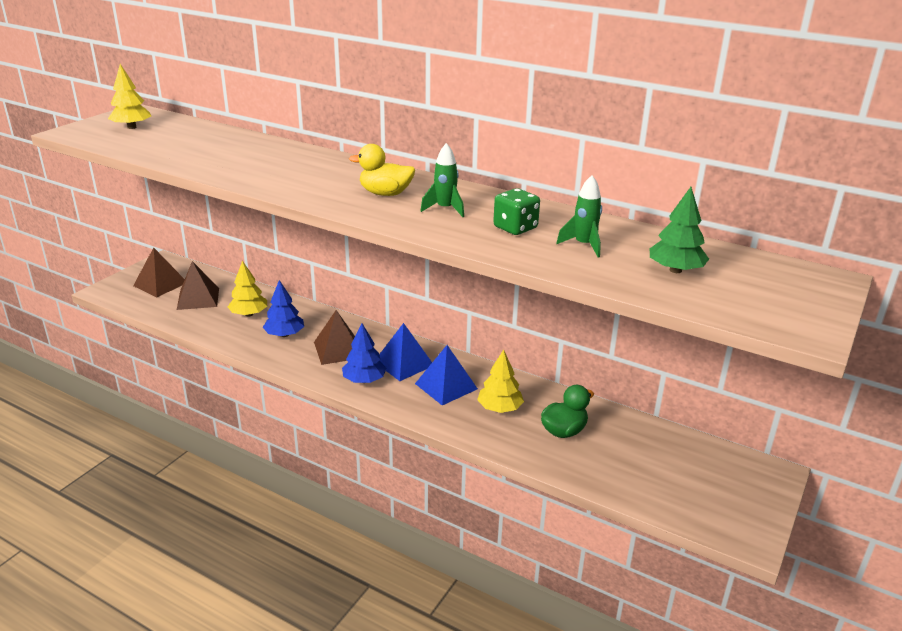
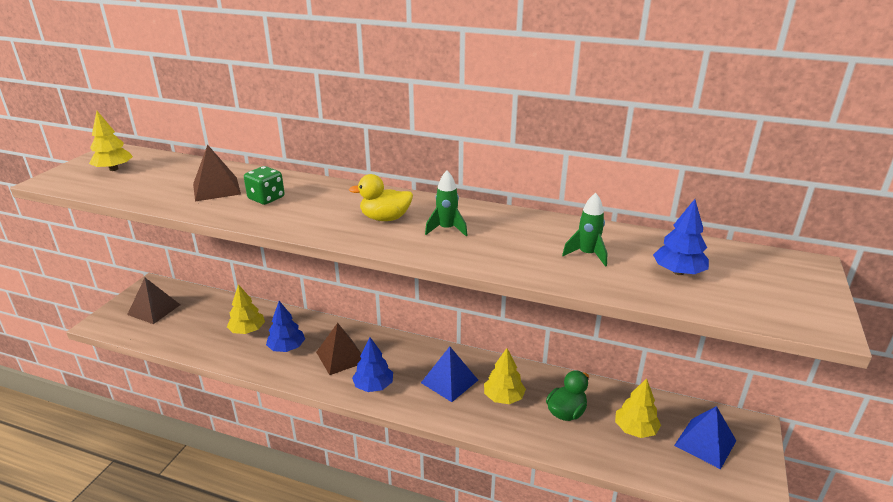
camera: 10 degrees left, 0 degrees up
(198, 298) = (194, 320): brown pyramid -> brown pyramid (216, 189)
(404, 363) = (405, 363): blue pyramid -> blue pyramid (705, 443)
(515, 228) = (518, 242): green dice -> green dice (266, 198)
(635, 457) = (635, 429): none -> yellow tree
(675, 270) = (678, 272): green tree -> blue tree

